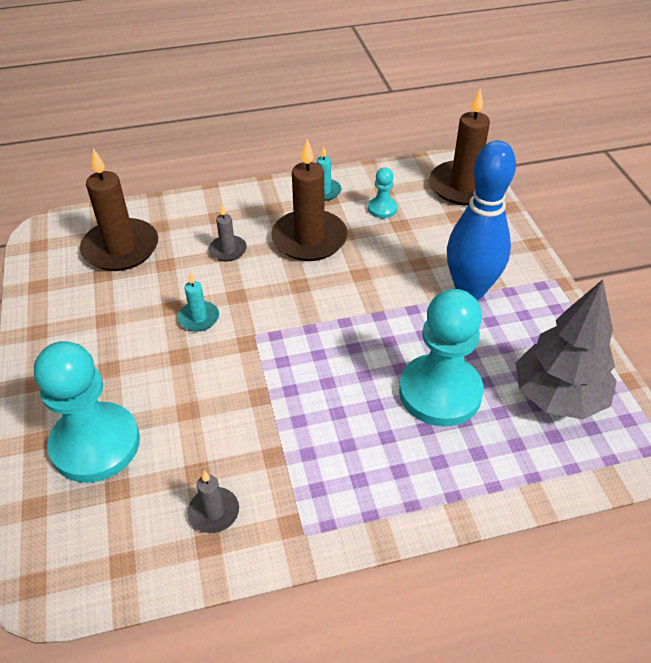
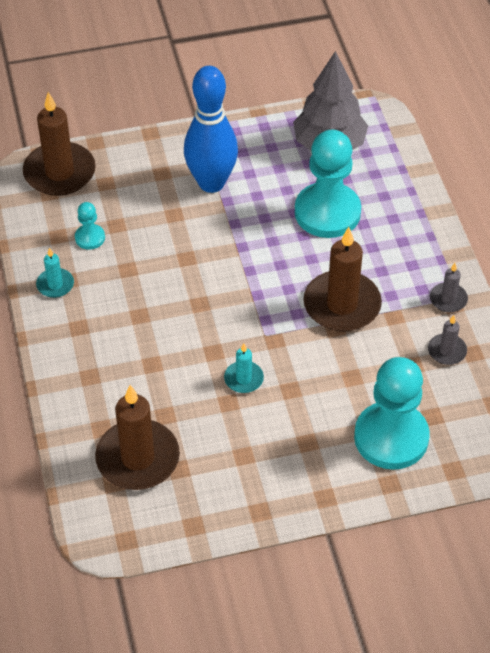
camera: 90 degrees left, 5 degrees up
(228, 250) = (146, 363): grey candle -> grey candle (448, 299)
(309, 239) = (133, 296): brown candle -> brown candle (342, 305)

